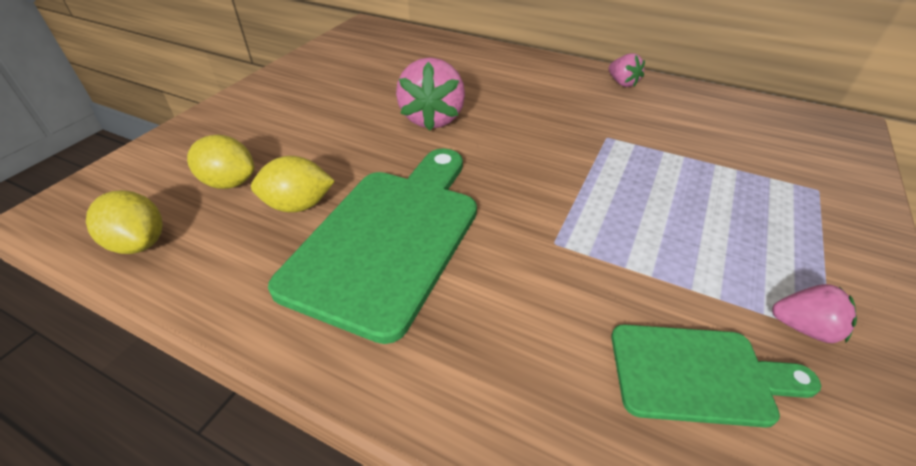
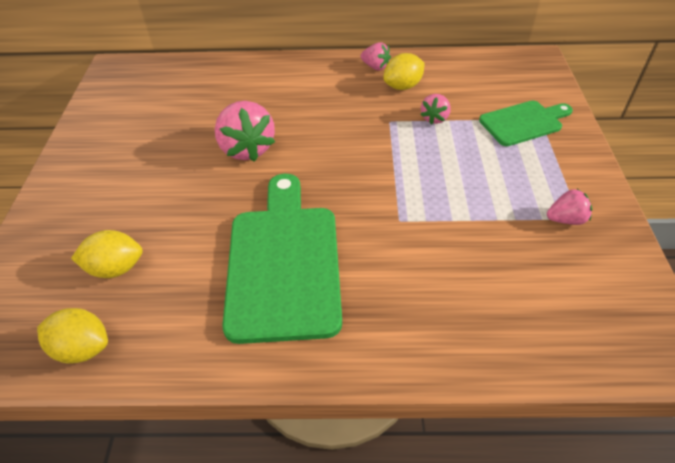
camera: 25 degrees left, 5 degrees up
(298, 205) = (193, 264): yellow lemon -> yellow lemon (403, 86)
(666, 149) = (434, 118): none -> pink strawberry
(698, 374) = (524, 272): green cutting board -> green cutting board (523, 122)

